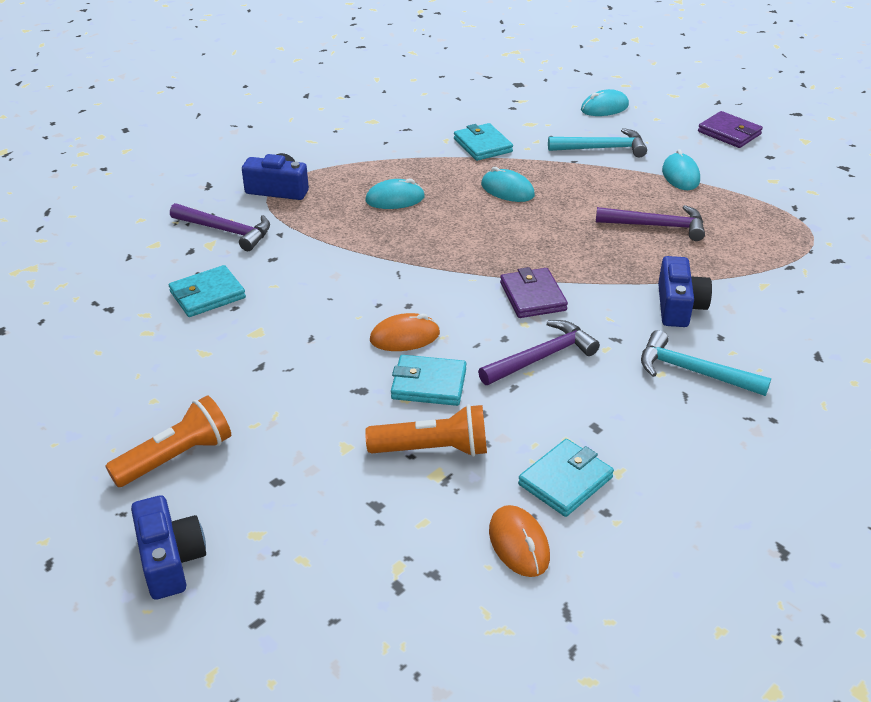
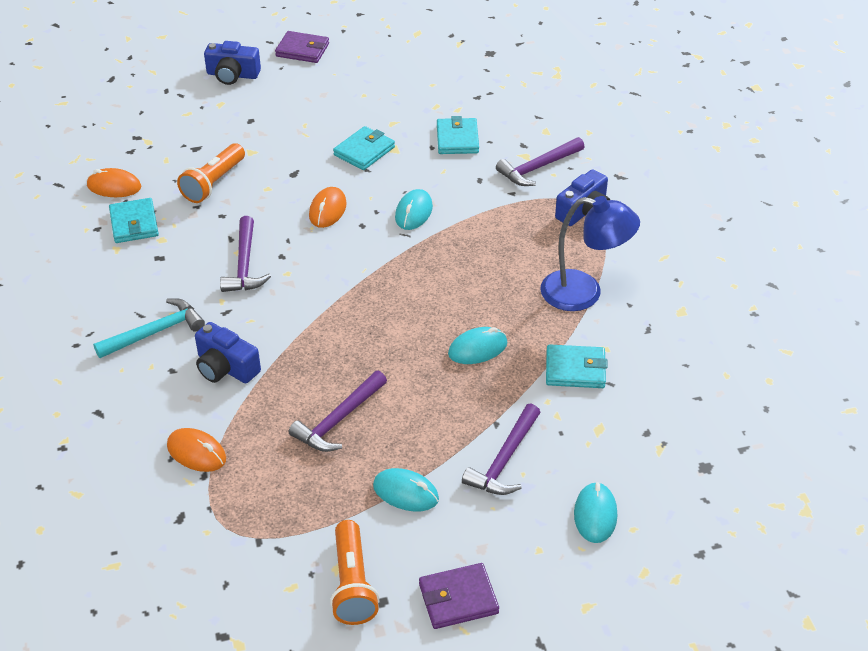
camera: 120 degrees right, 5 degrees up
(177, 457) = (305, 92): orange flashlight -> orange flashlight (352, 584)
(391, 163) = (584, 293): none -> blue lamp
(395, 199) = (517, 272): turquoise mouse -> turquoise mouse (413, 212)
(428, 384) = (270, 203): turquoise wallet -> turquoise wallet (364, 151)
(532, 296) = (313, 292): purple wallet -> purple wallet (302, 50)
(602, 148) = (505, 460): turquoise hammer -> purple hammer
(777, 280) = (196, 452): none -> orange mouse

